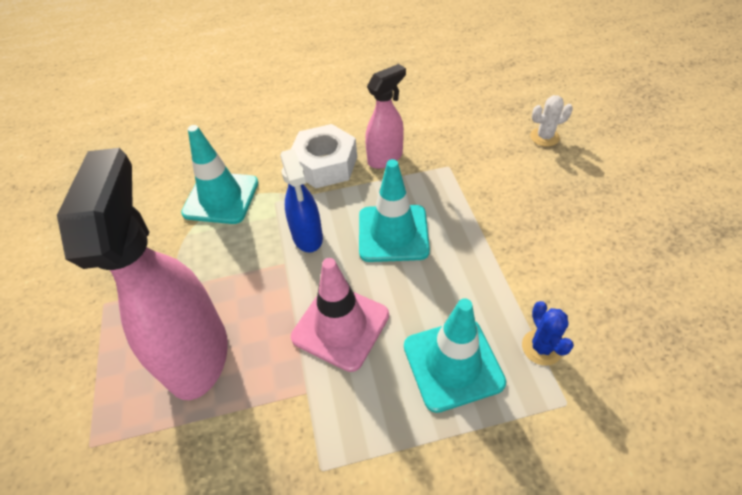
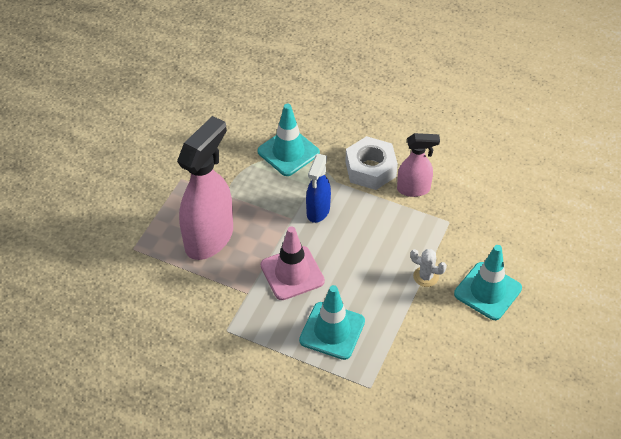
camera: 35 degrees right, 0 degrees up
(393, 233) = (369, 242): turquoise traffic cone -> turquoise traffic cone (487, 291)
(541, 347) = (387, 356): blue cactus -> none
(544, 137) = (539, 243): white cactus -> white cactus (426, 276)

